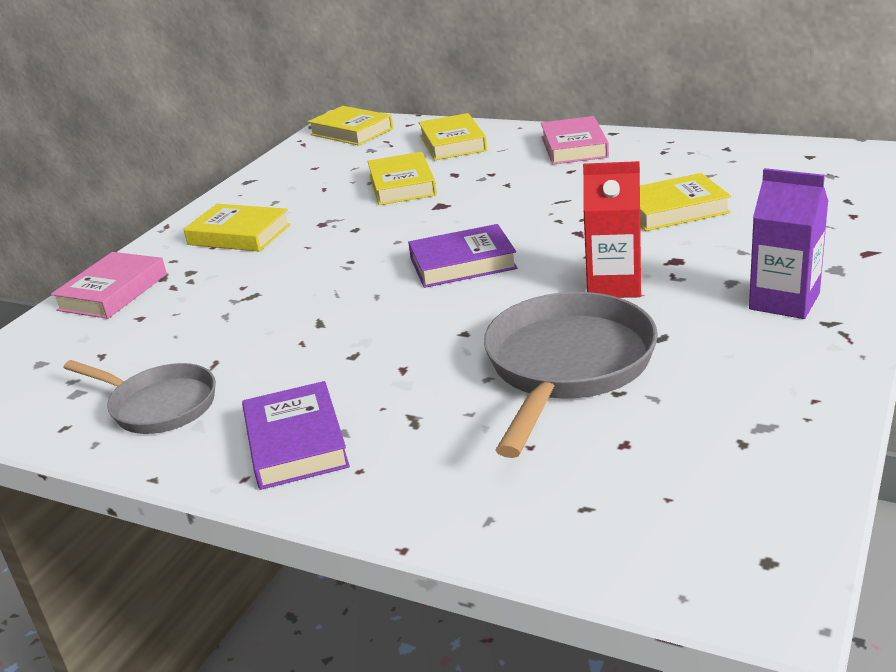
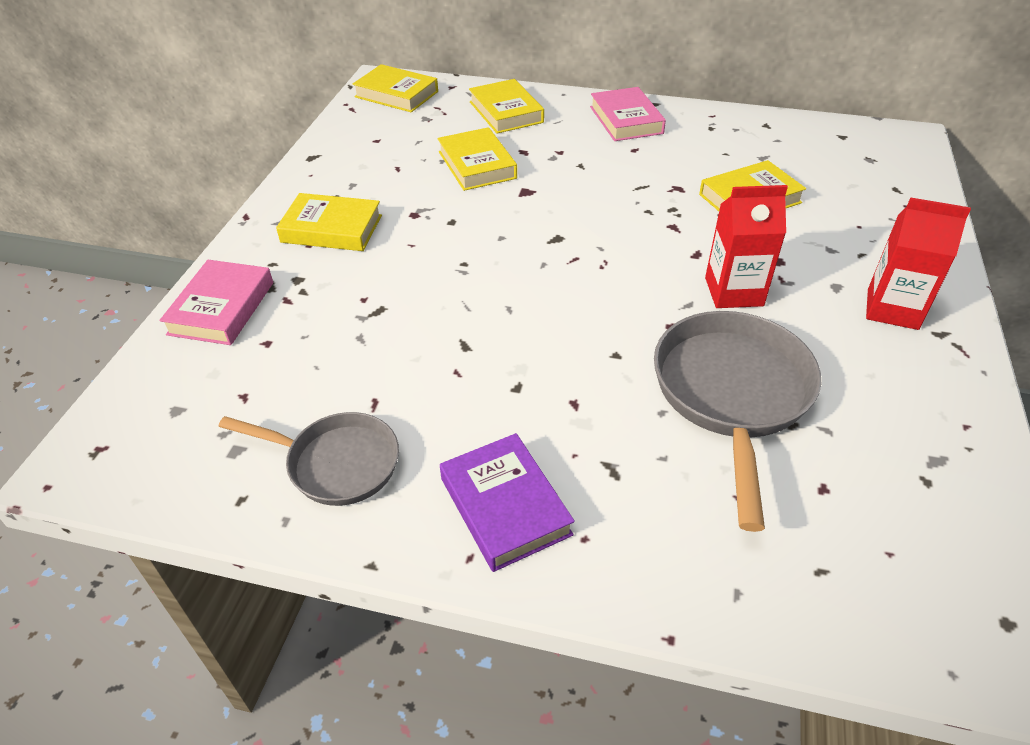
camera: 15 degrees left, 15 degrees up
(462, 263) = (578, 266): purple book -> none
(784, 301) = (892, 309): purple carton -> red carton

